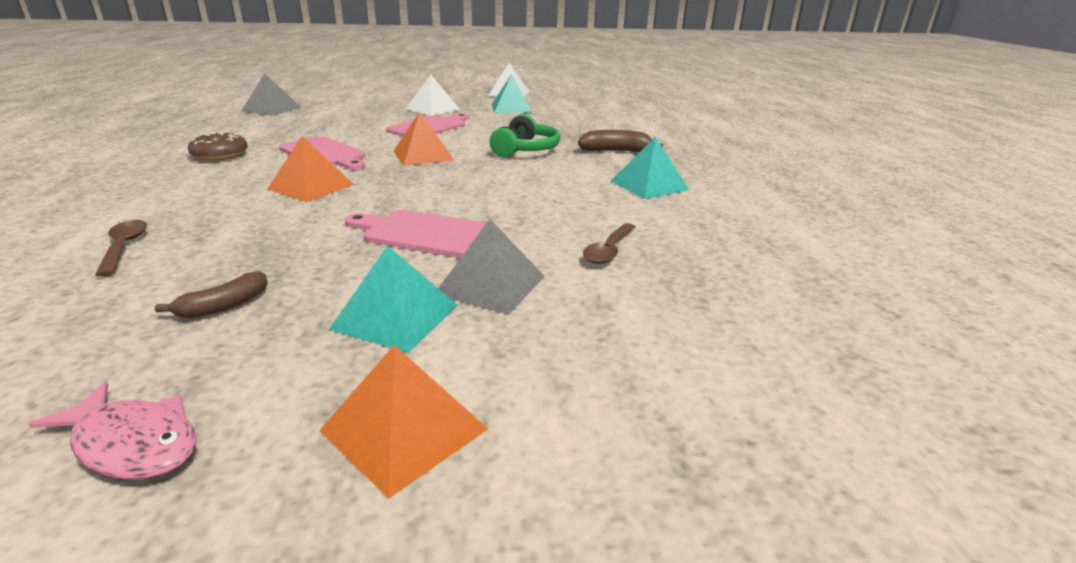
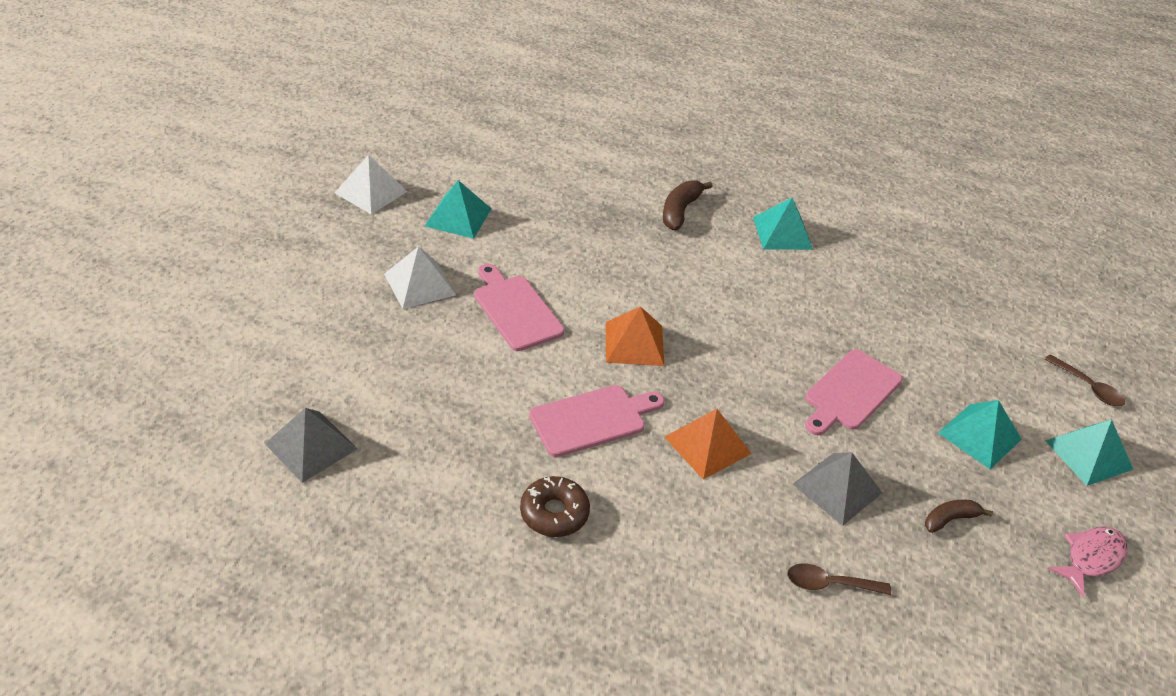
camera: 70 degrees left, 15 degrees up
(224, 306) = (950, 519): brown banana -> brown banana turned 90 degrees counterclockwise
(404, 429) = (1089, 455): orange pyramid -> turquoise pyramid
(491, 285) = (945, 381): grey pyramid -> grey pyramid (837, 488)
(525, 150) = (648, 266): green headphones -> none
(608, 250) = (905, 308): brown spoon -> brown spoon (1088, 387)

